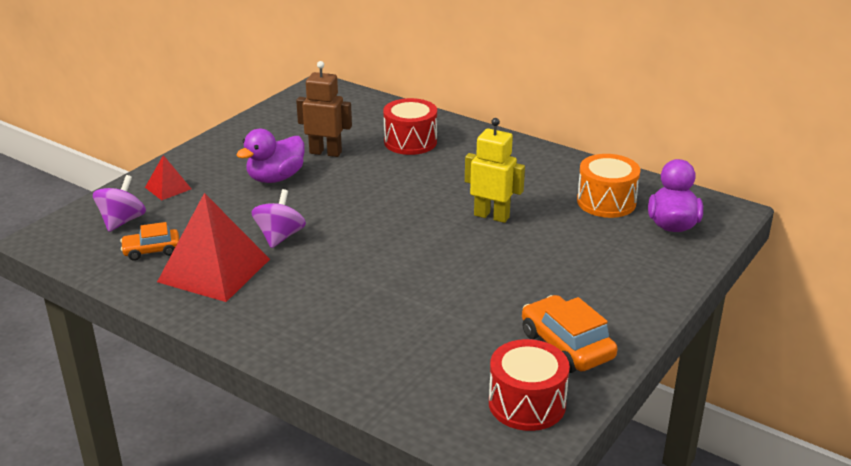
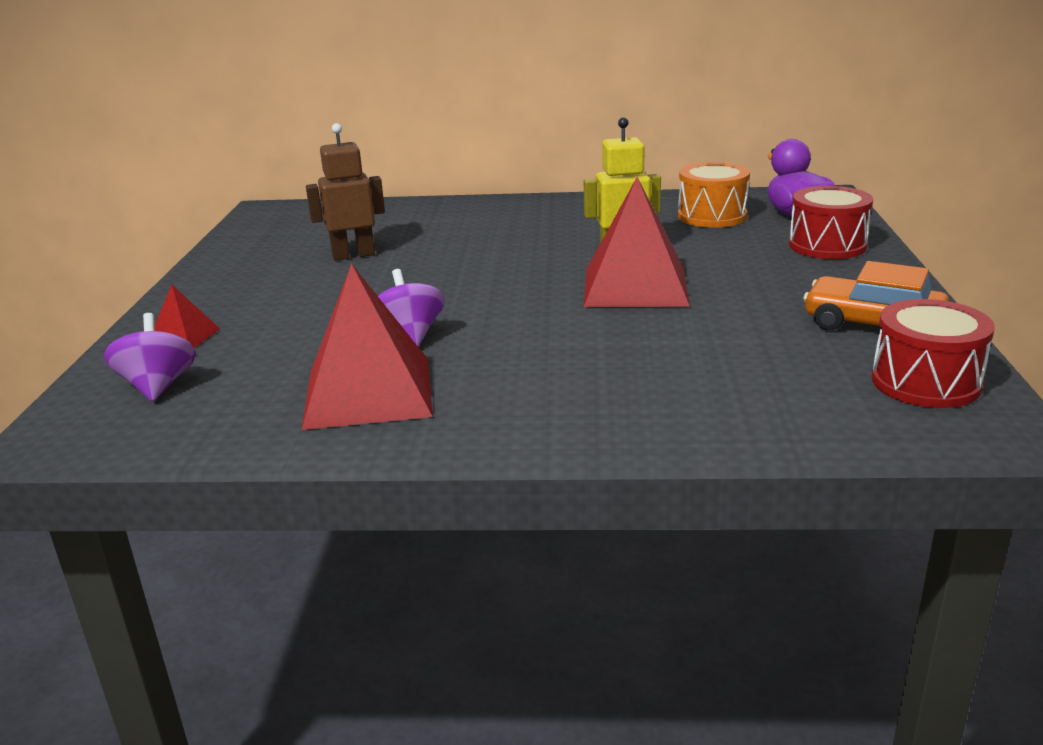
camera: 30 degrees left, 5 degrees down
(151, 250) = (247, 401): orange car -> none
(275, 178) = (323, 290): purple duck -> none
(410, 142) = (440, 224): red drum -> red drum (827, 245)
(461, 249) = (635, 286): none -> red pyramid

